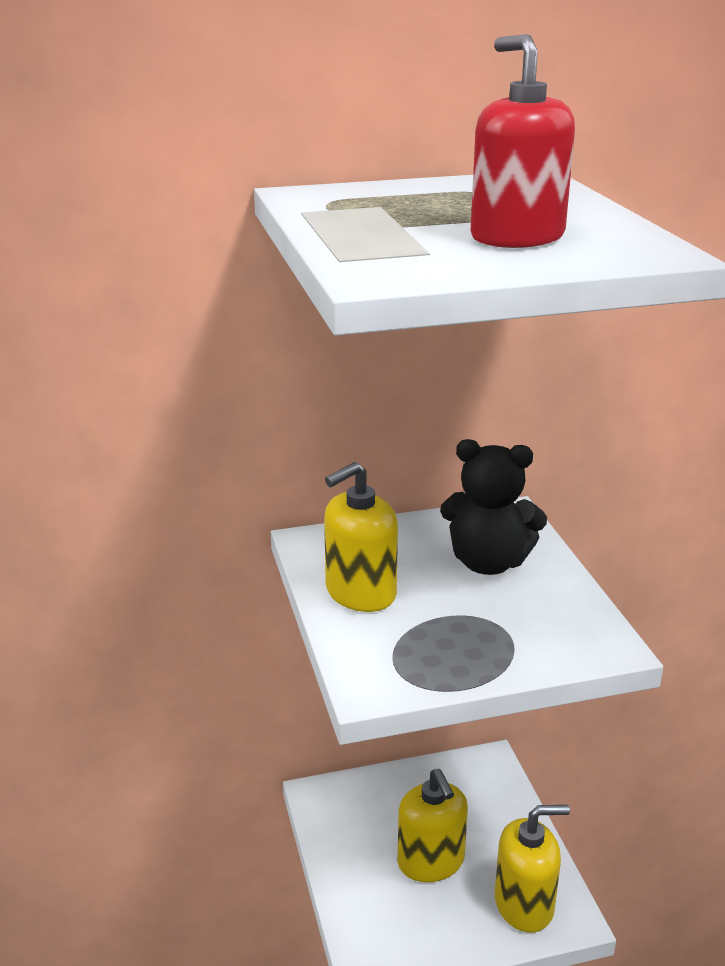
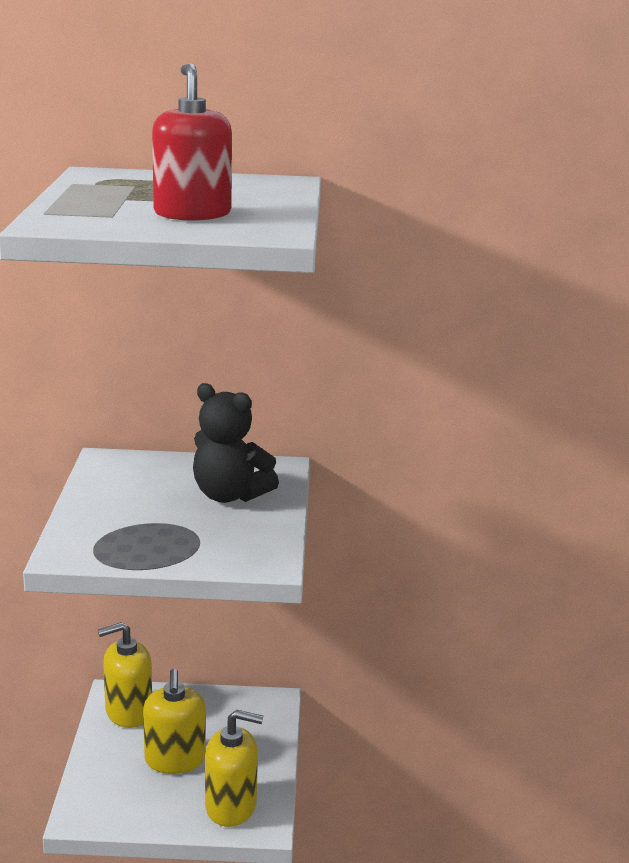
camera: 15 degrees right, 5 degrees down
(360, 592) = (111, 497): yellow soap dispenser -> yellow soap dispenser (128, 712)

